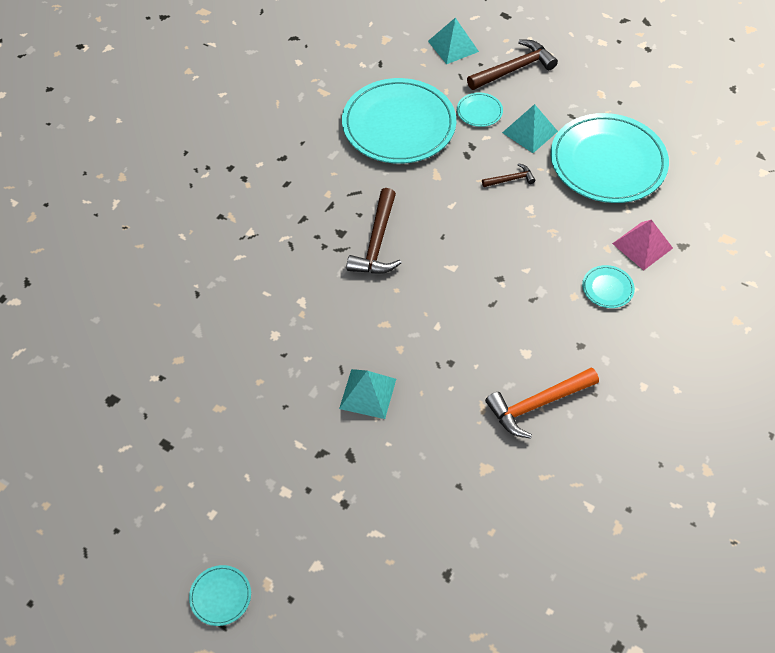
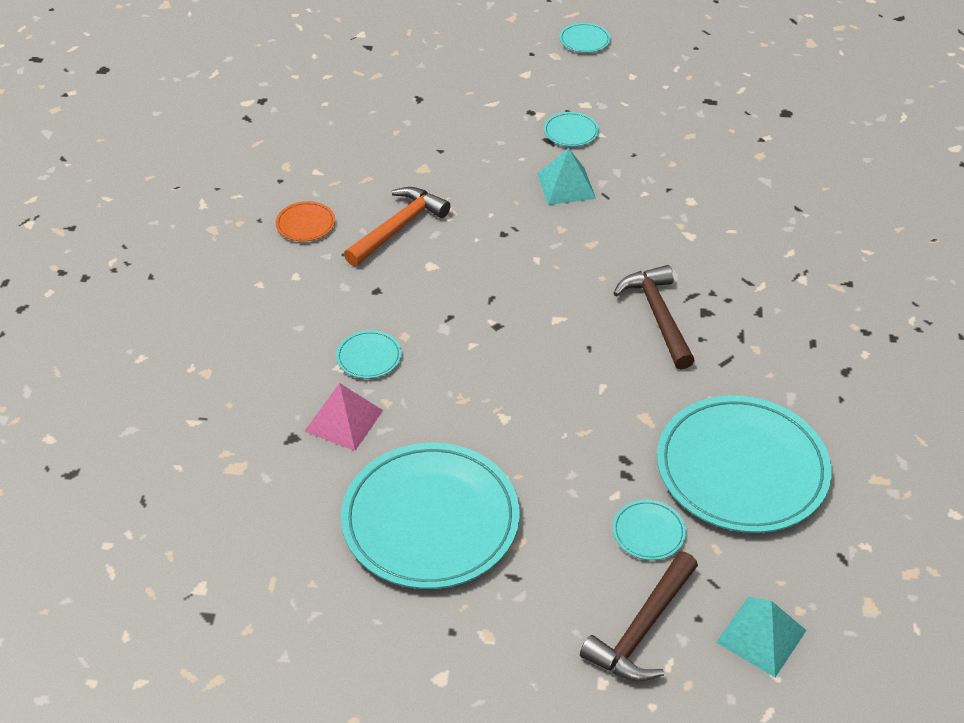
camera: 155 degrees right, 10 degrees down
(323, 459) = (571, 132): none -> turquoise plate
(511, 179) = (548, 447): brown hammer -> none
(530, 132) = (560, 527): turquoise pyramid -> none
(619, 442) = (305, 224): none -> orange plate

